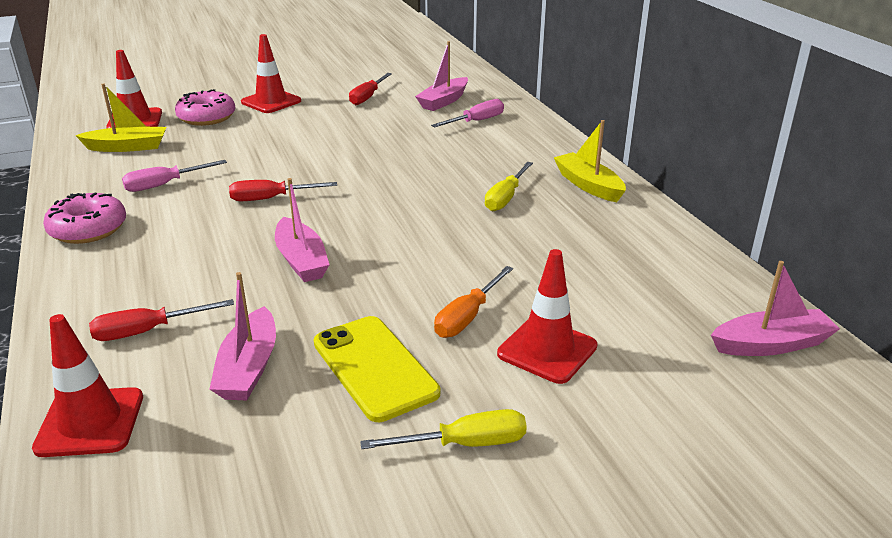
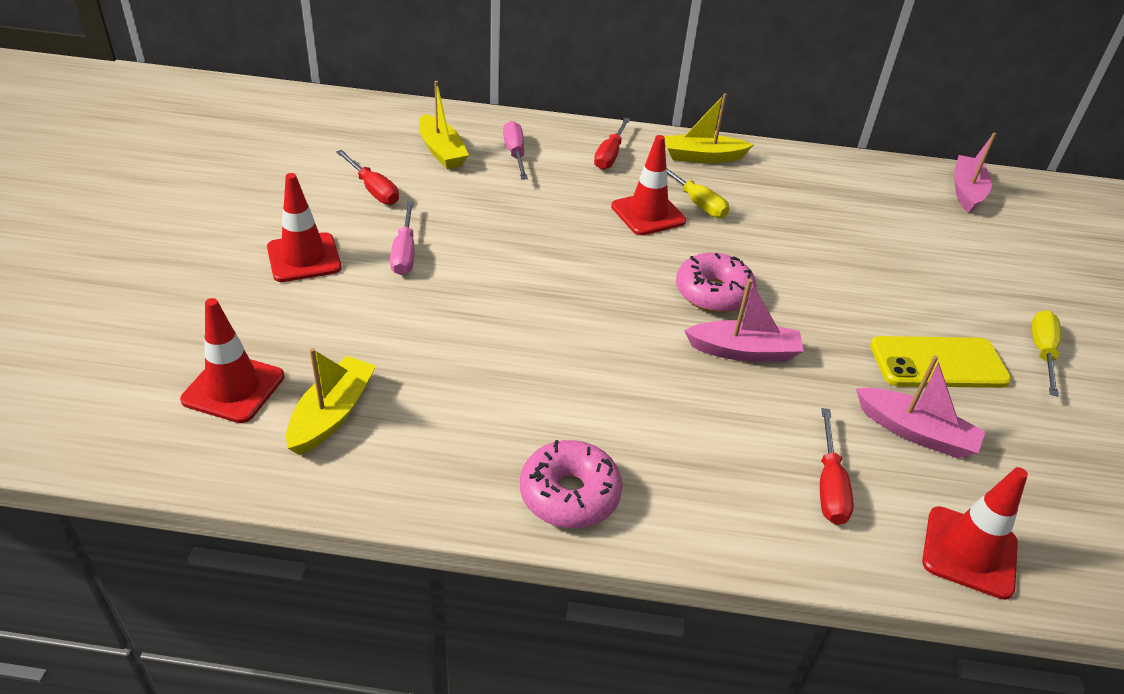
camera: 65 degrees left, 10 degrees up
(164, 185) = (490, 405): pink screwdriver -> pink screwdriver (405, 252)
(207, 117) = (299, 322): pink donut -> pink donut (713, 293)
(271, 199) = (594, 334): red screwdriver -> red screwdriver (610, 155)
(444, 101) = (441, 151): pink boat -> yellow boat
(468, 317) = (884, 293): orange screwdriver -> none
(547, 350) = (942, 276): red traffic cone -> red traffic cone (648, 214)

